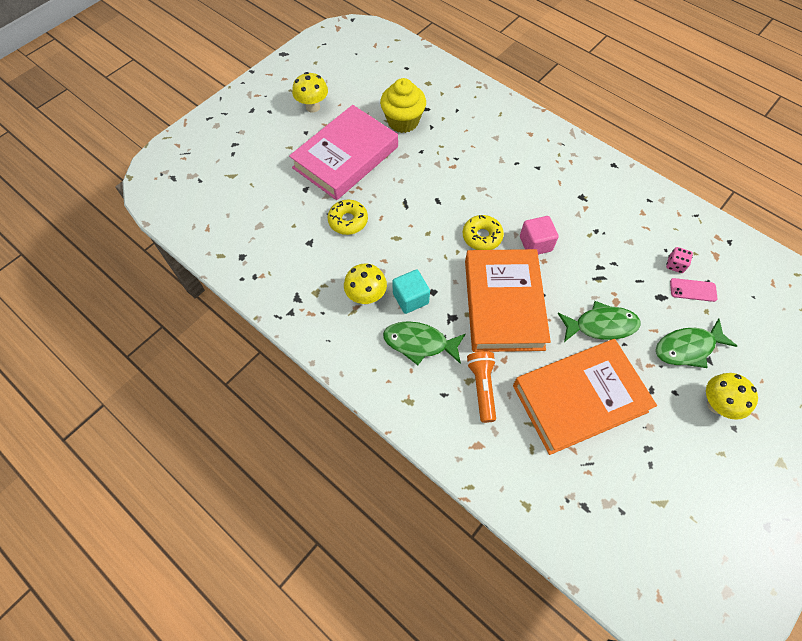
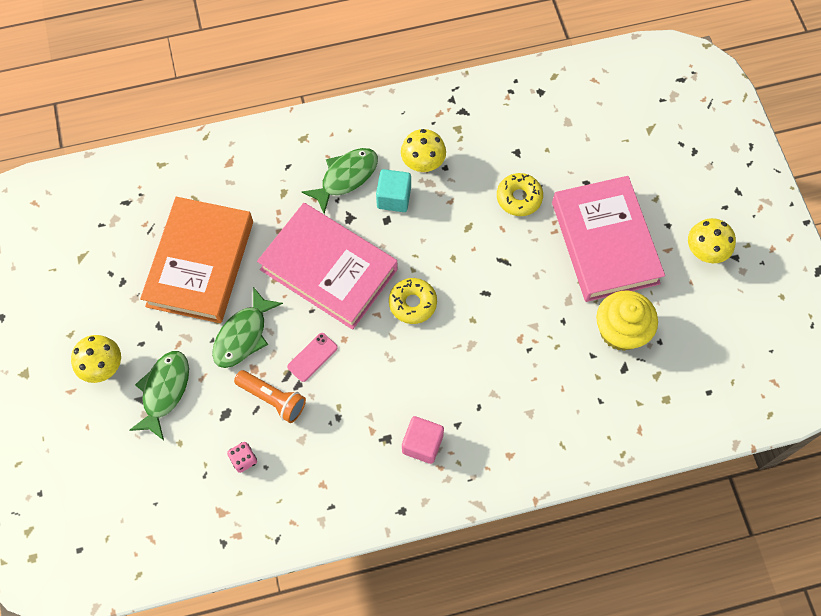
camera: 125 degrees right, 5 degrees up
(482, 387) = (270, 198): orange flashlight -> orange flashlight (273, 399)
(503, 304) = (328, 269): orange book -> pink book
(535, 244) = (367, 346): pink cube -> pink cube (422, 444)
(693, 290) = (207, 451): pink phone -> pink phone (312, 357)

